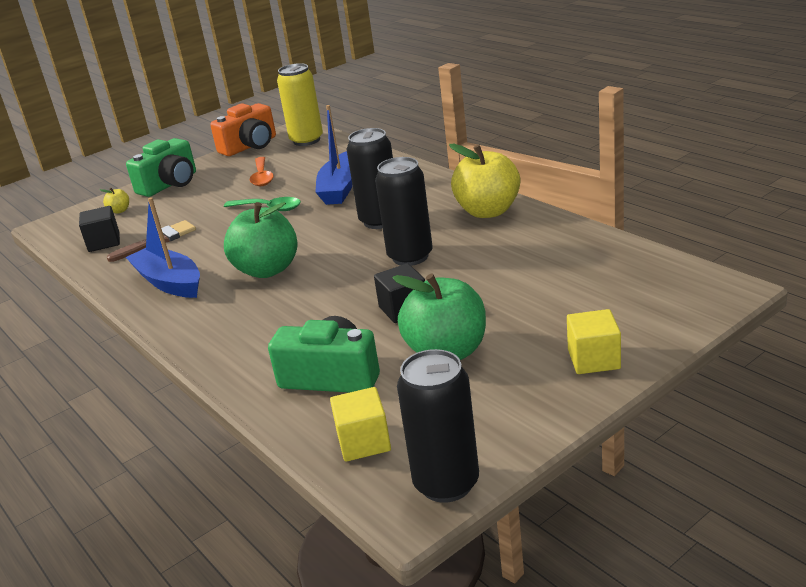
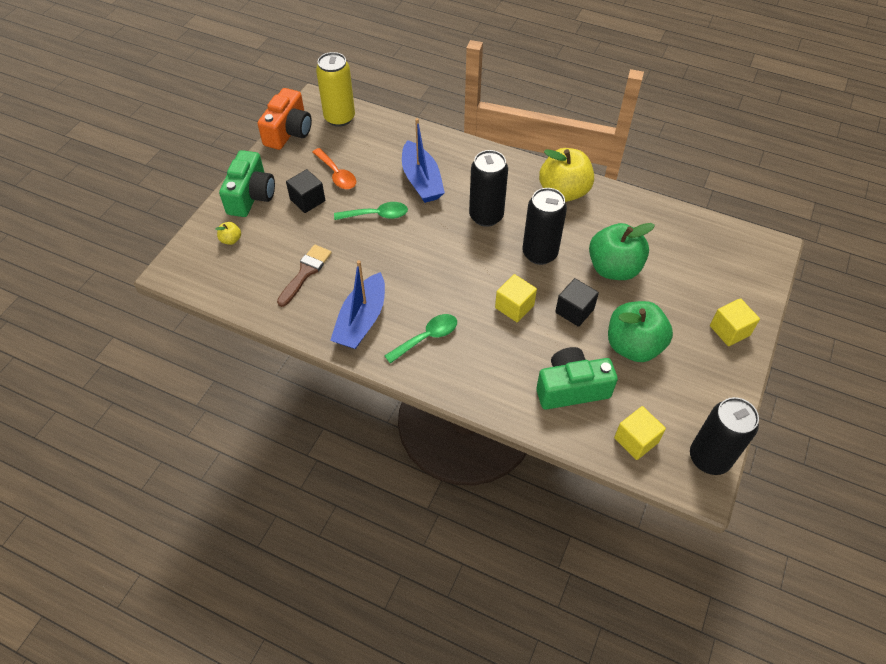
camera: 30 degrees left, 25 degrees up
(104, 242) = (253, 283): black cube -> black cube (307, 200)
(169, 282) = (361, 320): blue boat -> blue boat turned 90 degrees counterclockwise
(218, 305) = (427, 337): none -> green spoon
(267, 270) = (435, 289): green apple -> green apple (614, 268)
(337, 295) = (514, 306): none -> yellow cube

